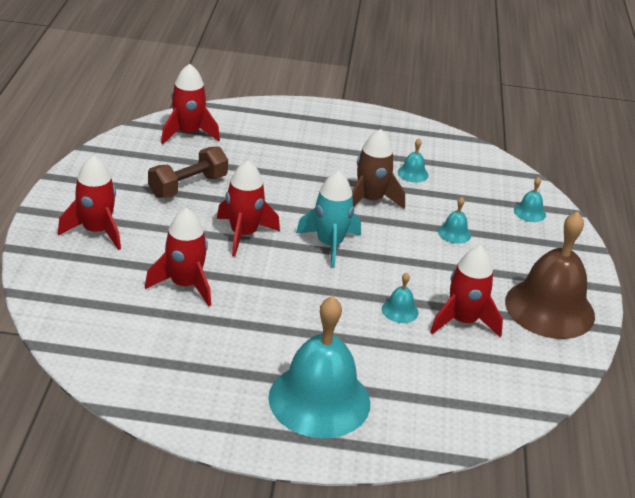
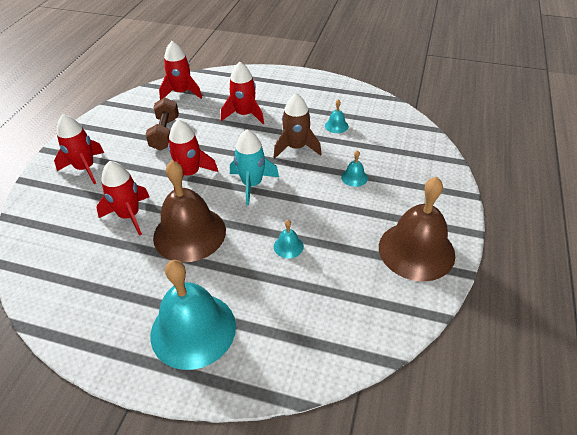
camera: 15 degrees right, 10 degrees up
(188, 186) = (165, 133): brown dumbbell -> brown dumbbell turned 60 degrees counterclockwise
(272, 301) = (189, 233): none -> brown bell
(463, 321) = (338, 259): red rocket -> red rocket (244, 115)
(529, 212) = (421, 160): turquoise bell -> none

